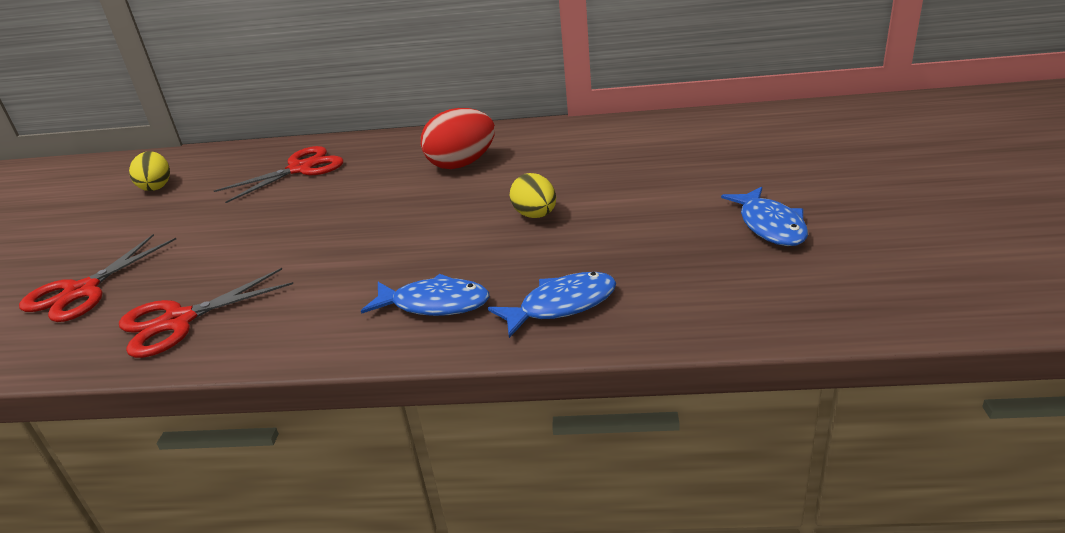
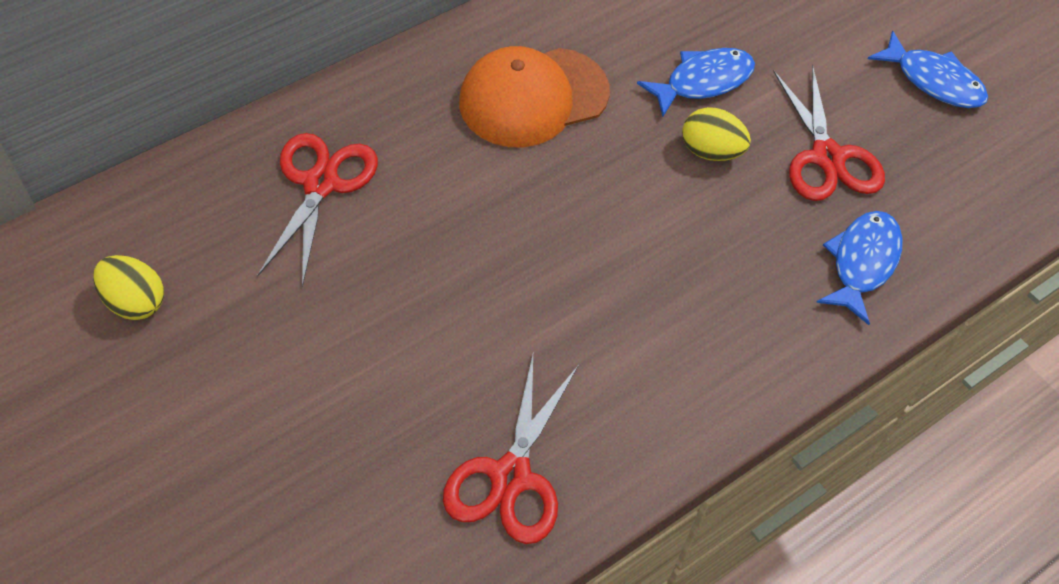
camera: 45 degrees left, 25 degrees up
(82, 291) = (317, 506): red scissors -> red scissors (827, 157)
(434, 304) = (749, 317): blue fish -> blue fish (703, 82)
(462, 164) = (533, 97): red egg -> orange cap

